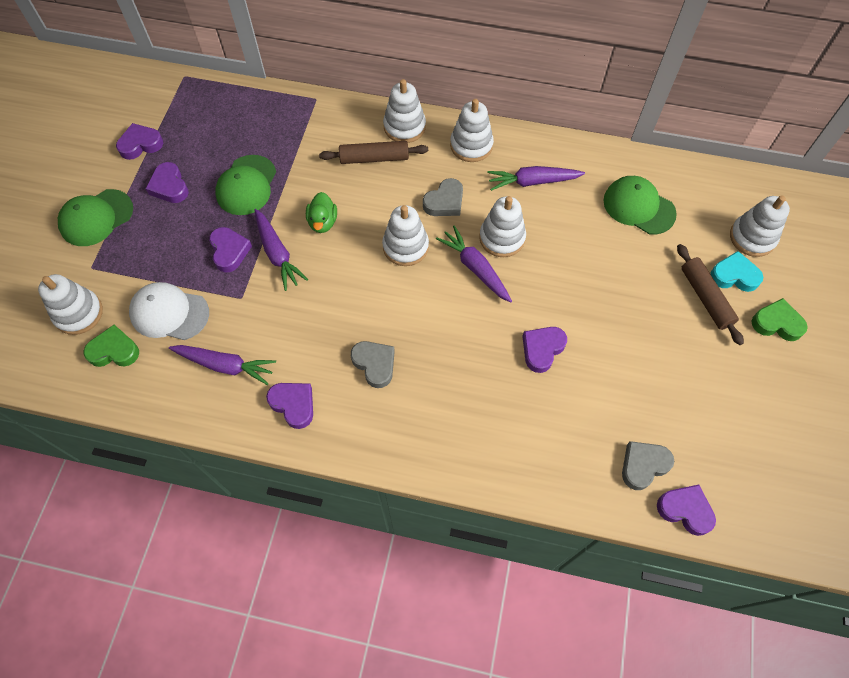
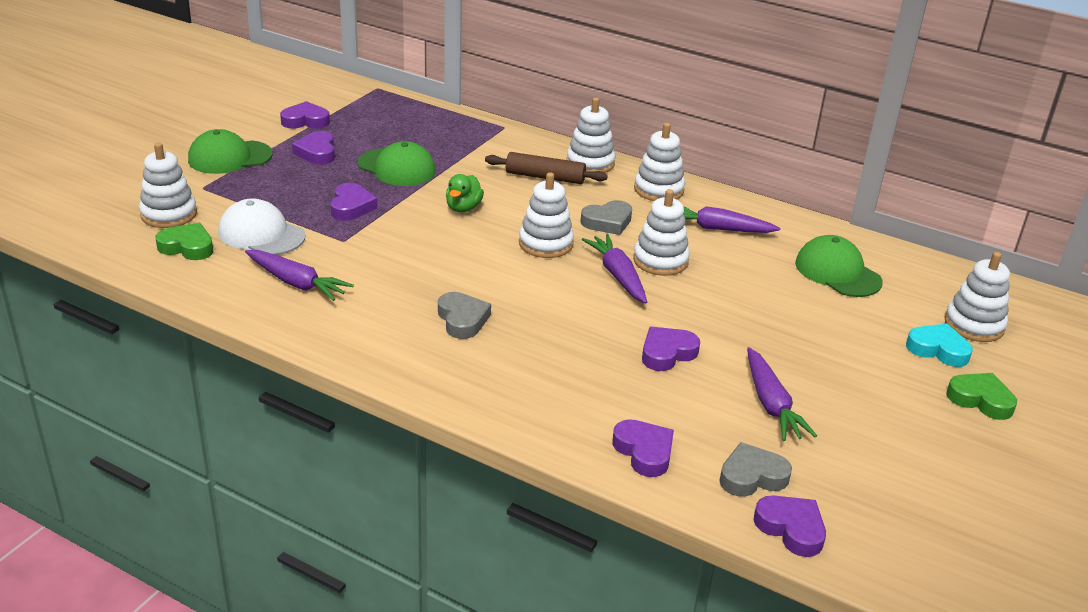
camera: 15 degrees right, 30 degrees down
(246, 185) = (397, 168): green cap -> green cap turned 90 degrees counterclockwise
(277, 254) = (401, 219): purple carrot -> purple carrot (771, 404)
(293, 405) = (353, 328): purple heart -> purple heart (644, 452)
(705, 298) = (893, 358): brown rolling pin -> none

